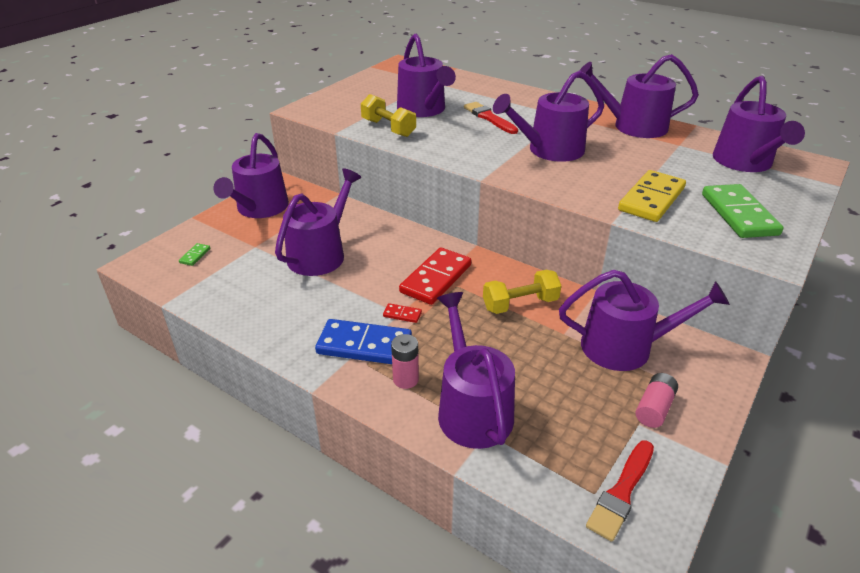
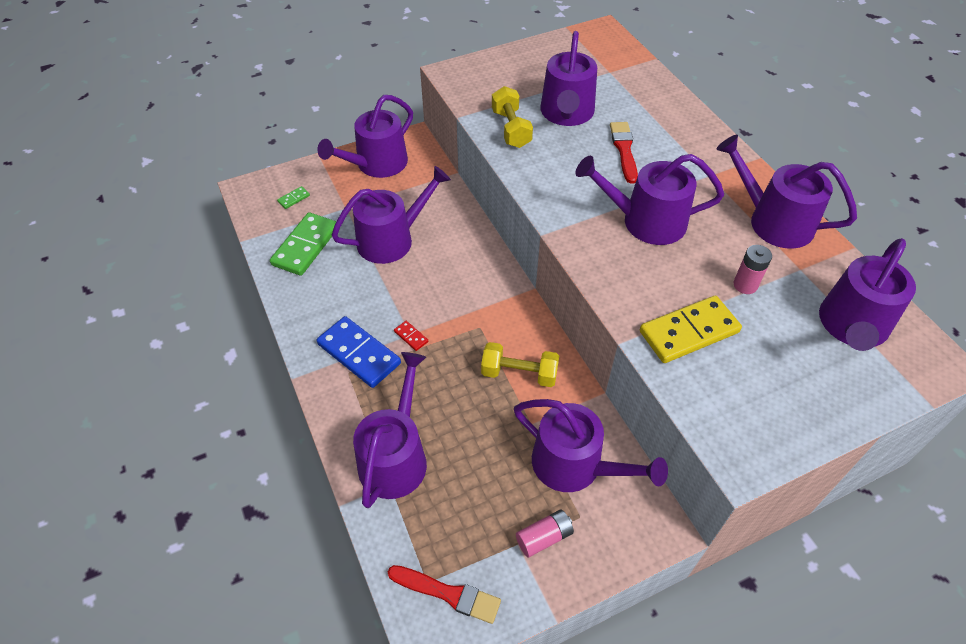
camera: 30 degrees right, 15 degrees up
(405, 379) = (366, 403): pink battery -> pink battery (745, 285)
(436, 279) = (468, 311): red domino -> none
(621, 492) = (448, 593): red brush -> red brush turned 135 degrees counterclockwise
(738, 214) = (763, 392): green domino -> green domino (305, 246)

